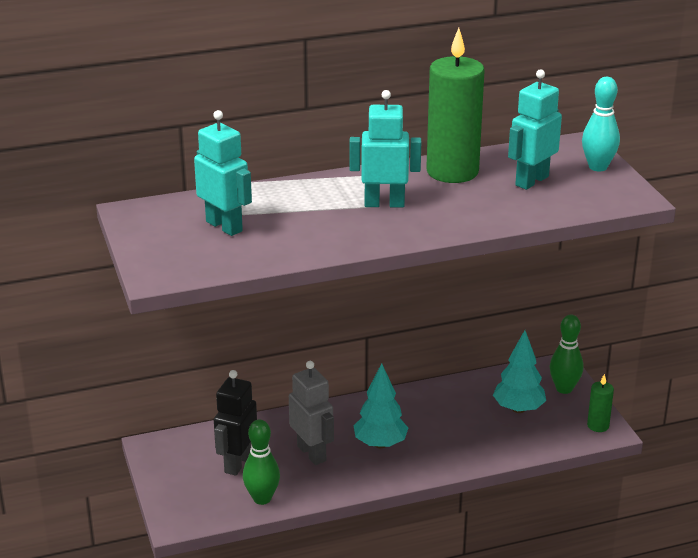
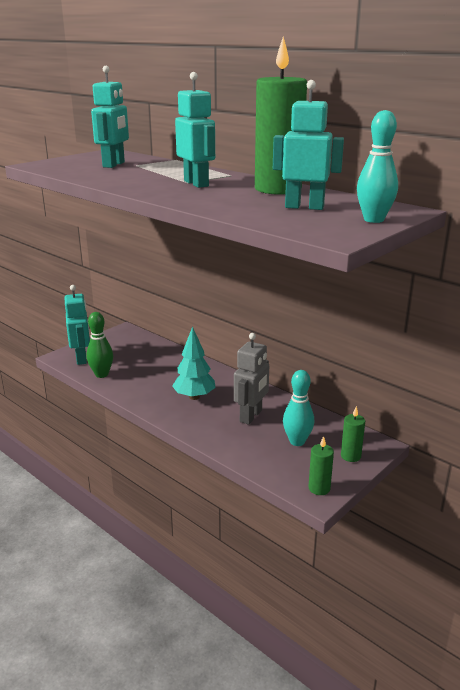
camera: 60 degrees right, 5 degrees down
(200, 504) = (81, 358): none -> turquoise robot
(237, 463) = (130, 357): black robot -> none
(312, 453) = (161, 376): grey robot -> grey robot (251, 416)
(518, 409) = (297, 441): turquoise tree -> turquoise bowling pin
(564, 389) = (350, 456): green bowling pin -> green candle

